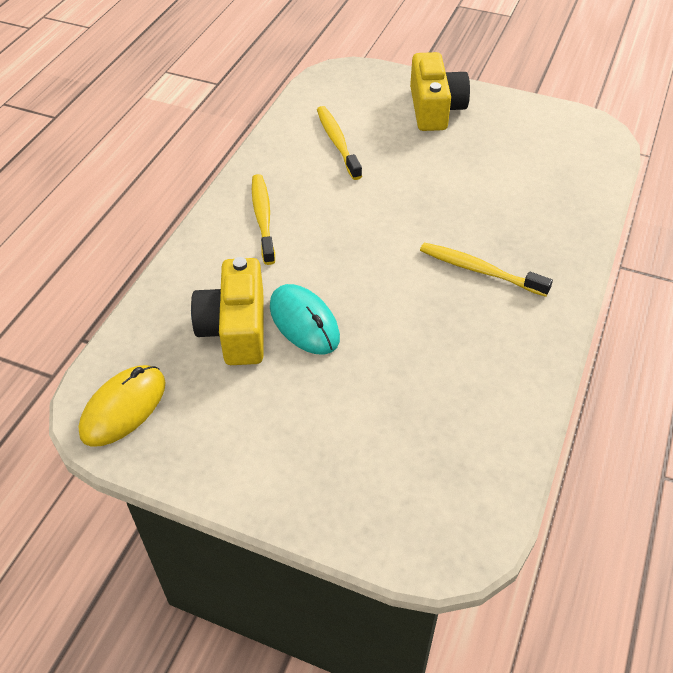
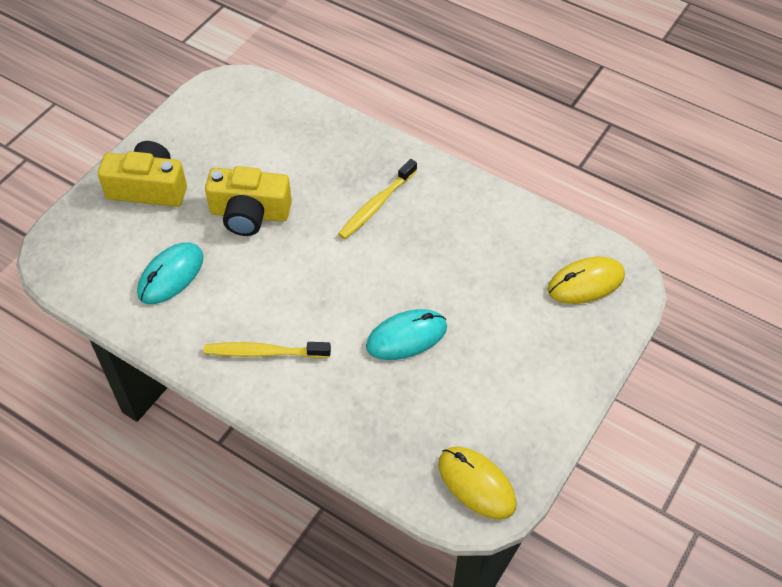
camera: 80 degrees left, 5 degrees up
(235, 328) = (403, 389): yellow camera -> yellow camera (249, 214)
(337, 142) = (171, 275): yellow toothbrush -> turquoise mouse
(431, 495) = (586, 283): none -> yellow mouse

